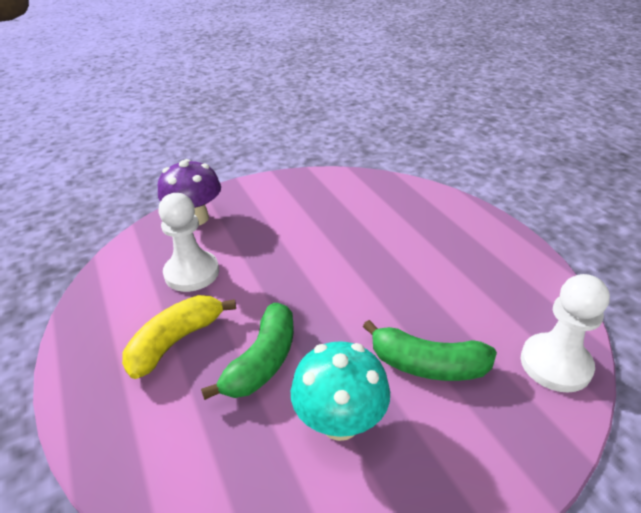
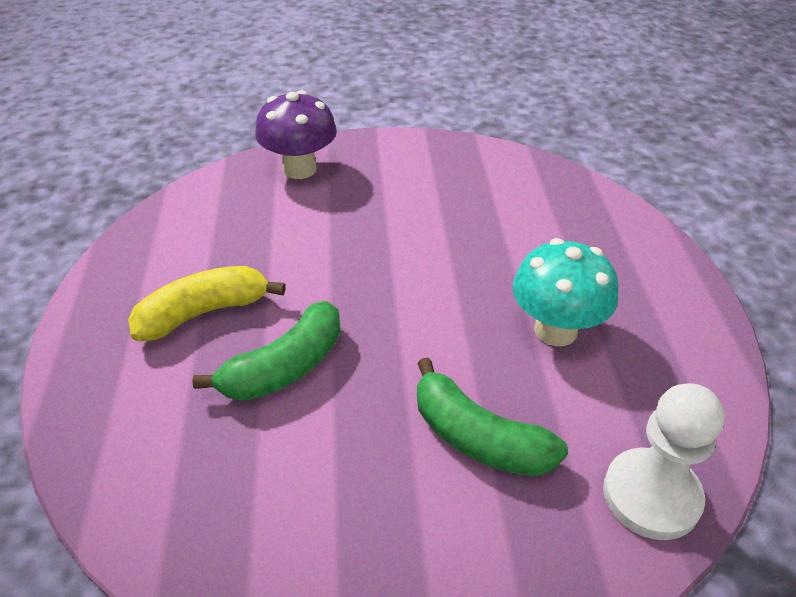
camera: 20 degrees right, 5 degrees up
(192, 273) = (261, 236): white pawn -> none
(340, 422) = (333, 467): turquoise mushroom -> turquoise mushroom (555, 330)

